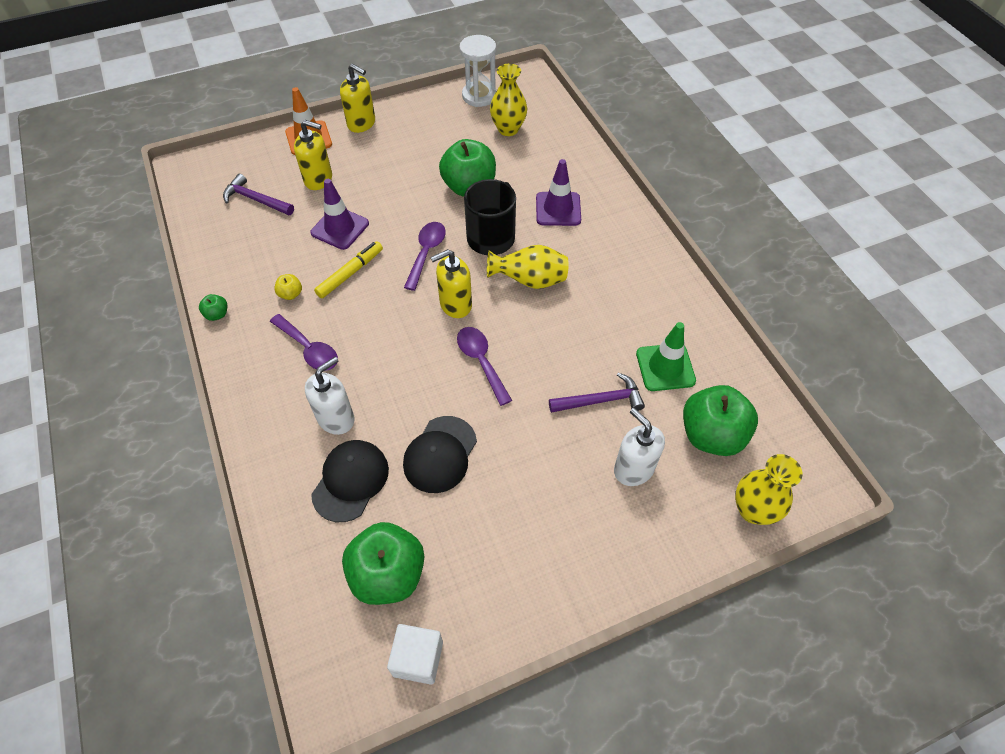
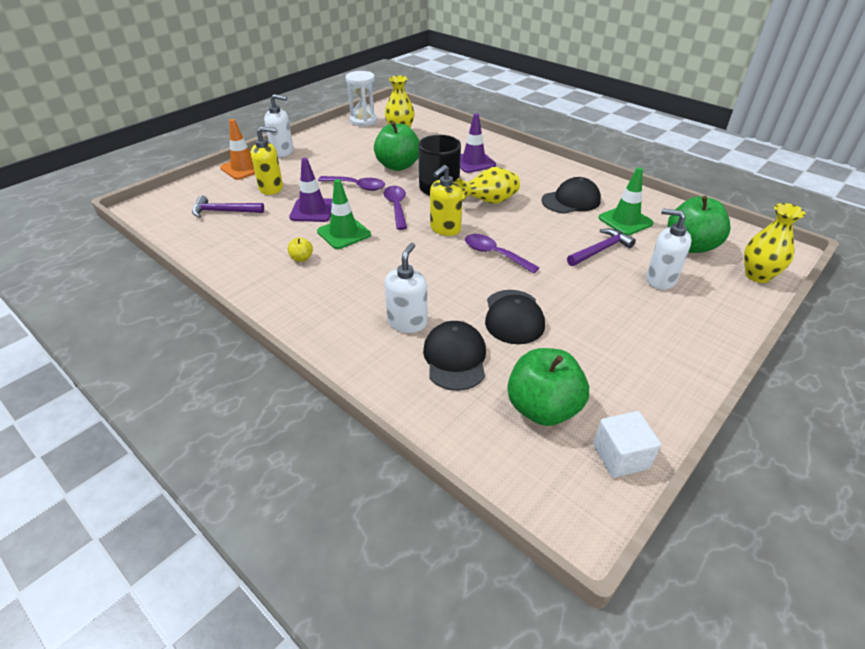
camera: 25 degrees left, 15 degrees down
(217, 314) = (242, 288): green apple -> none
(309, 349) = (346, 286): purple spoon -> purple spoon (357, 186)
(350, 273) = (344, 233): yellow marker -> green traffic cone
(361, 123) = (282, 152): yellow soap dispenser -> white soap dispenser
(626, 312) = (571, 200): none -> black cap

